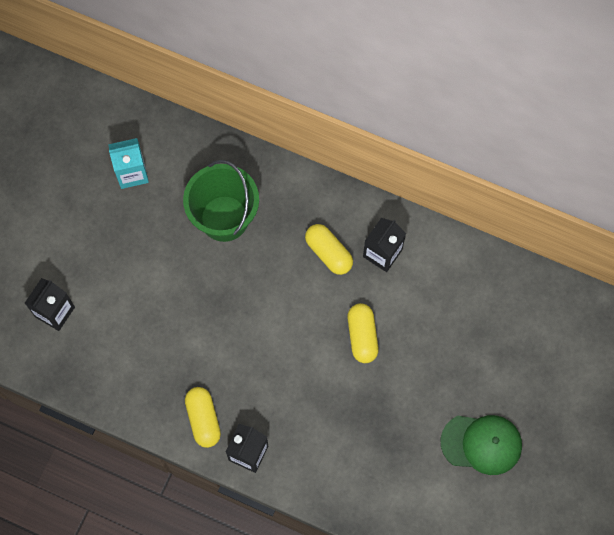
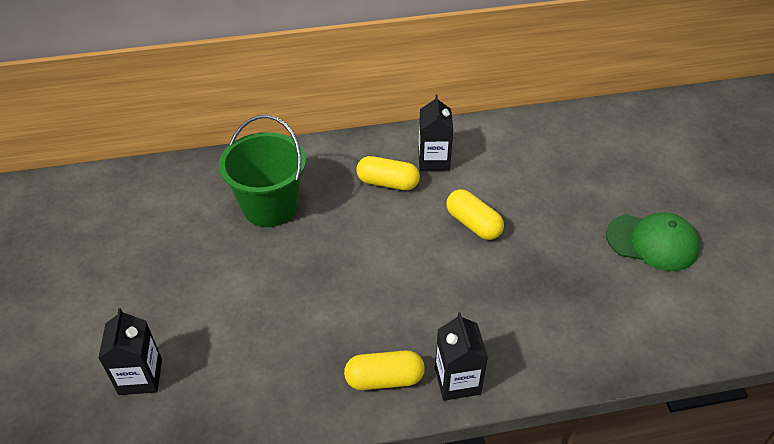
camera: 35 degrees left, 25 degrees down
(132, 173) = (150, 219): turquoise carton -> none
(203, 419) = (384, 379): yellow capsule -> yellow capsule turned 45 degrees counterclockwise
(481, 444) = (652, 242): green cap -> green cap turned 45 degrees clockwise

